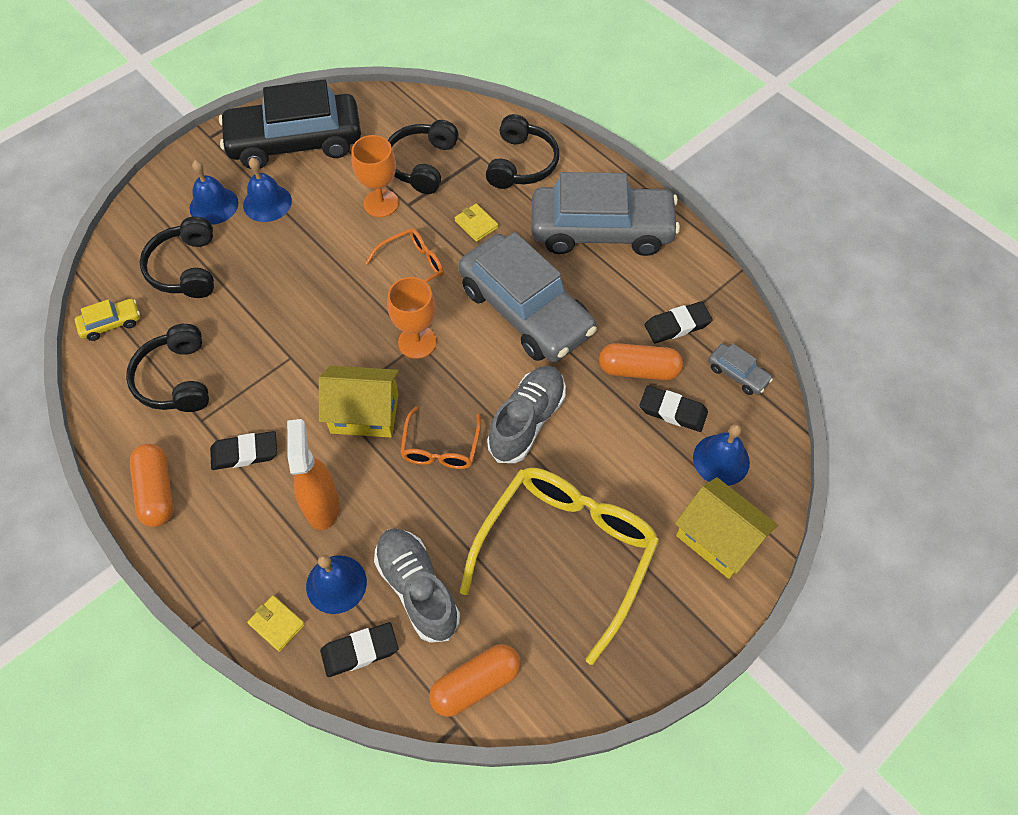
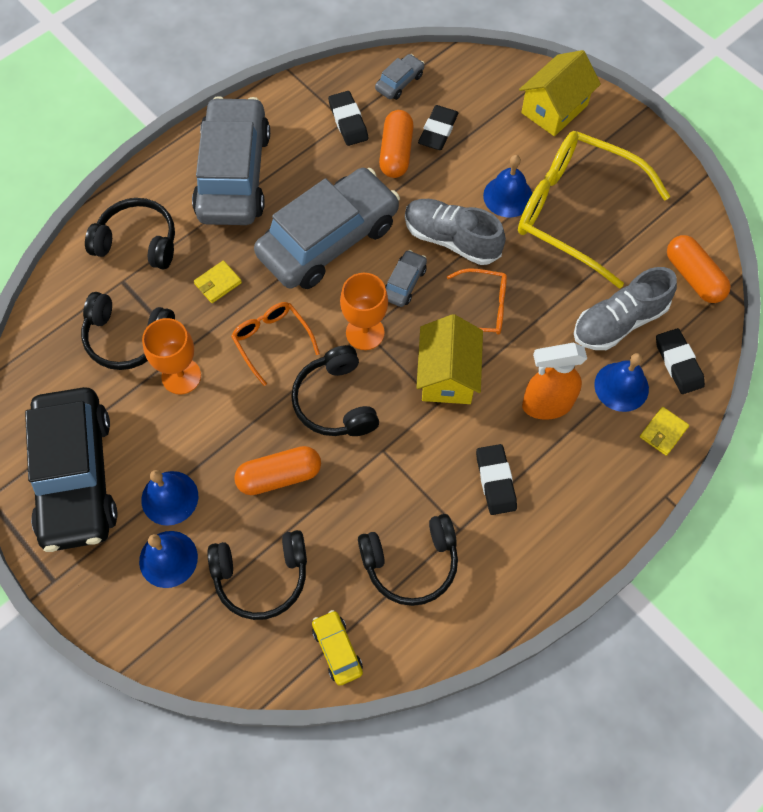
camera: 90 degrees left, 5 degrees up
(157, 491) = (542, 560): orange capsule -> orange capsule (279, 476)
(344, 319) = (336, 401): none -> black headphones
(473, 376) = (404, 283): none -> grey car
(721, 460) = (483, 101): blue bell -> blue bell (508, 196)

